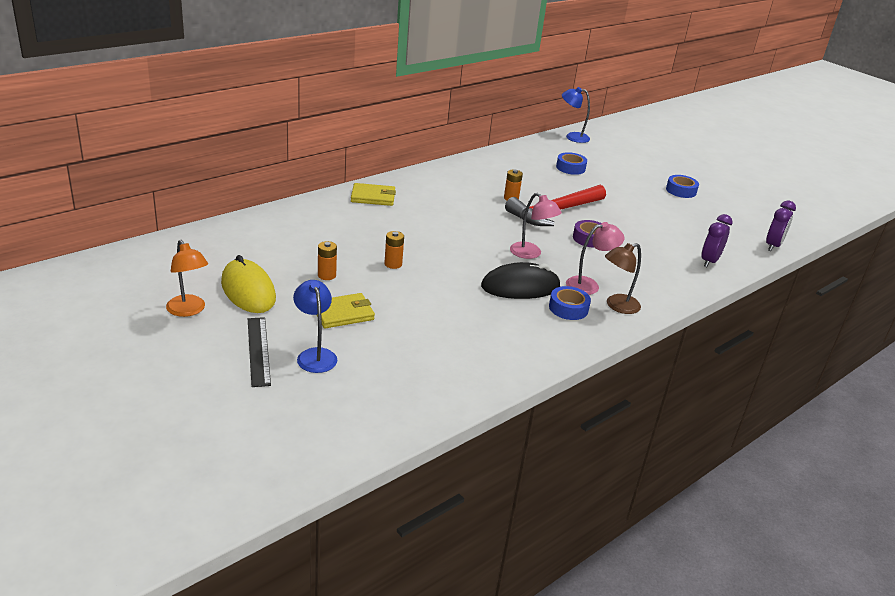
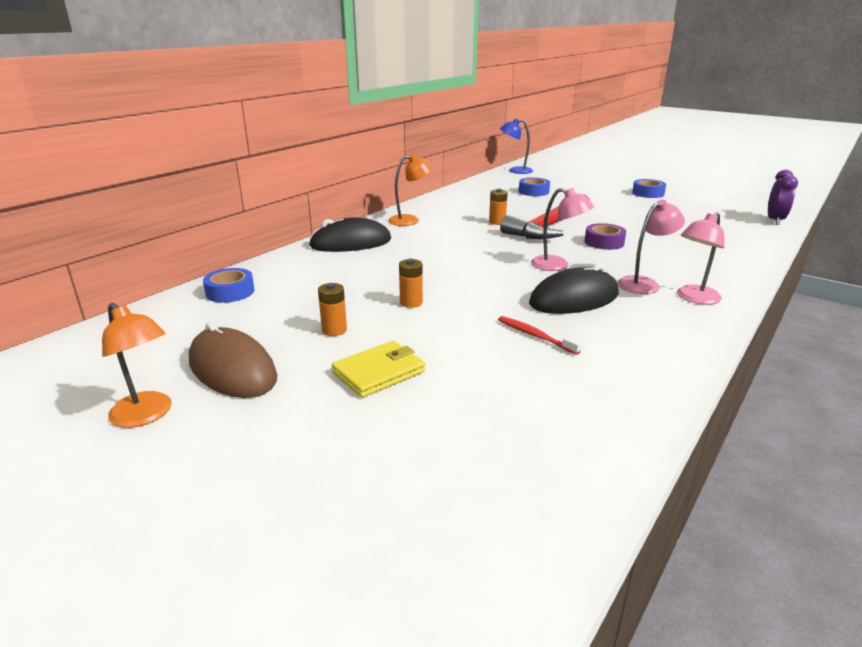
camera: 10 degrees left, 5 degrees down
(248, 290) = (232, 369): yellow mouse -> brown mouse
(258, 351) = (275, 454): black ruler -> none
(315, 355) = (366, 440): blue lamp -> none
(373, 197) = (350, 243): yellow wallet -> black mouse
(436, 181) = (410, 220): none -> orange lamp
(468, 310) = (535, 336): none -> red toothbrush
(568, 308) = (645, 311): blue tape -> blue tape (230, 292)
(617, 306) = (694, 298): brown lamp -> pink lamp
(709, 261) = (735, 242): purple clock -> none

